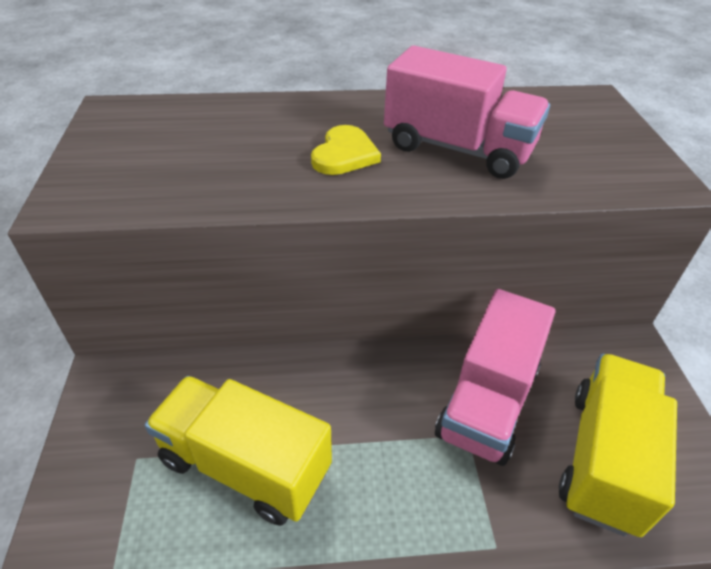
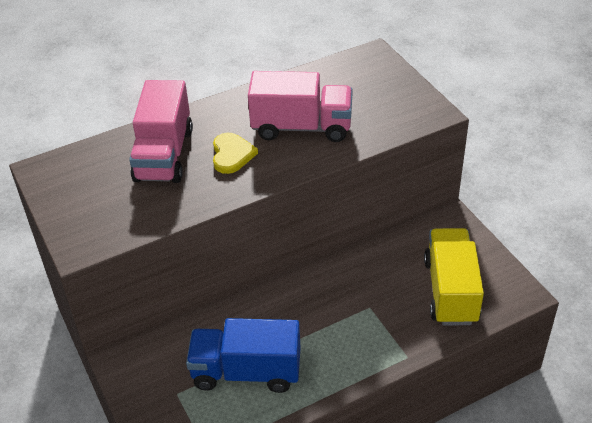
camera: 20 degrees left, 0 degrees up
(245, 465) = (246, 372): yellow truck -> blue truck
(488, 401) = (374, 283): pink truck -> pink truck (164, 155)

